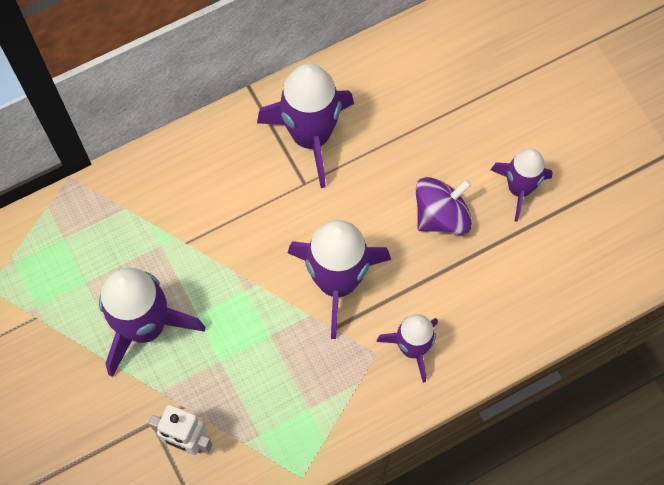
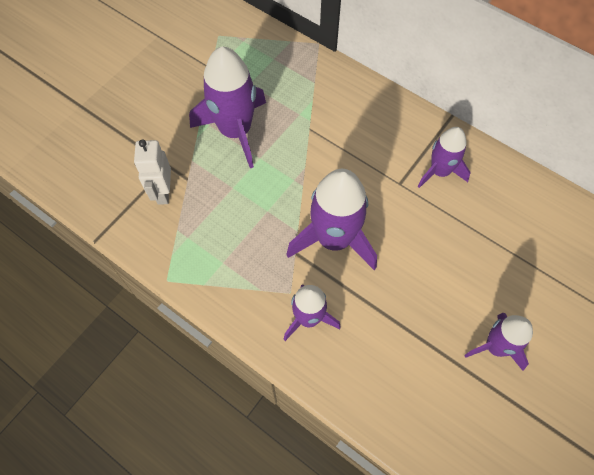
camera: 65 degrees right, 5 degrees down
(311, 137) = (439, 171): purple rocket -> purple rocket, size x0.61
(441, 216) = (433, 293): purple spinning top -> none

